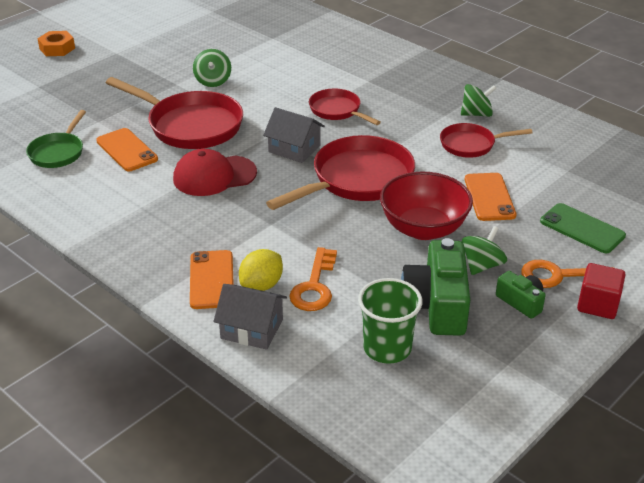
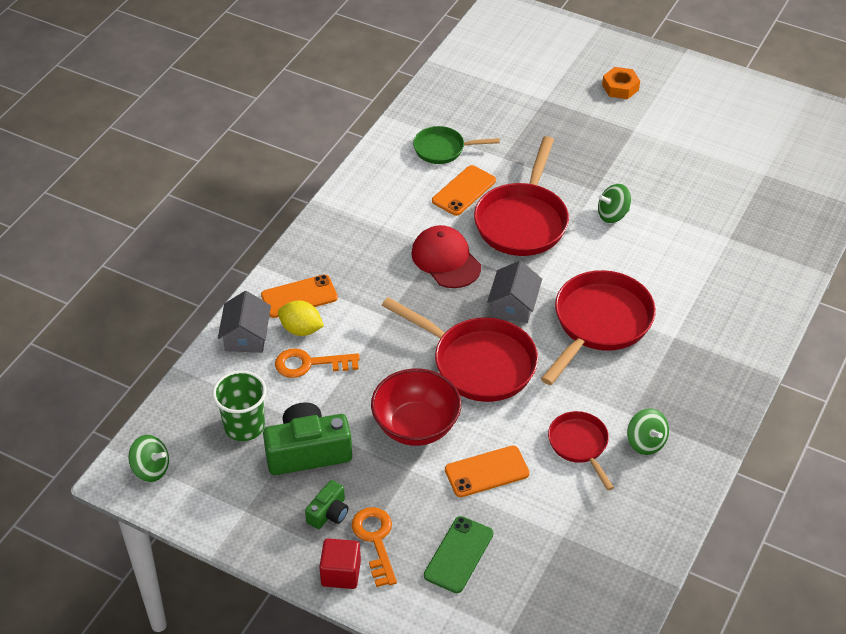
camera: 75 degrees right, 10 degrees up
(337, 110) = (599, 323): red pan -> red pan, size x1.76
(482, 265) = (373, 478): green spinning top -> green spinning top (151, 469)

